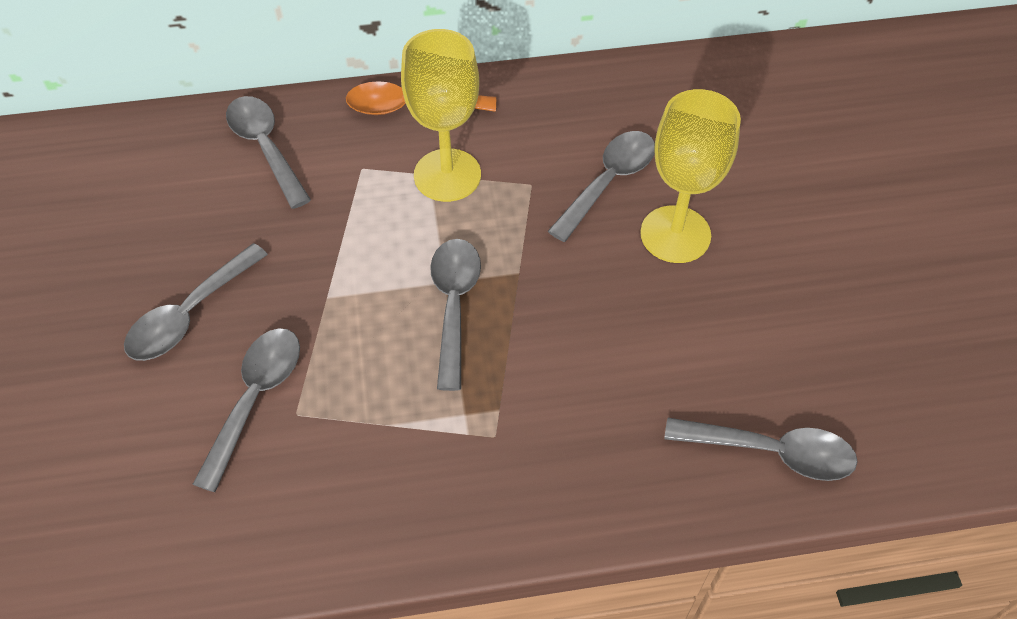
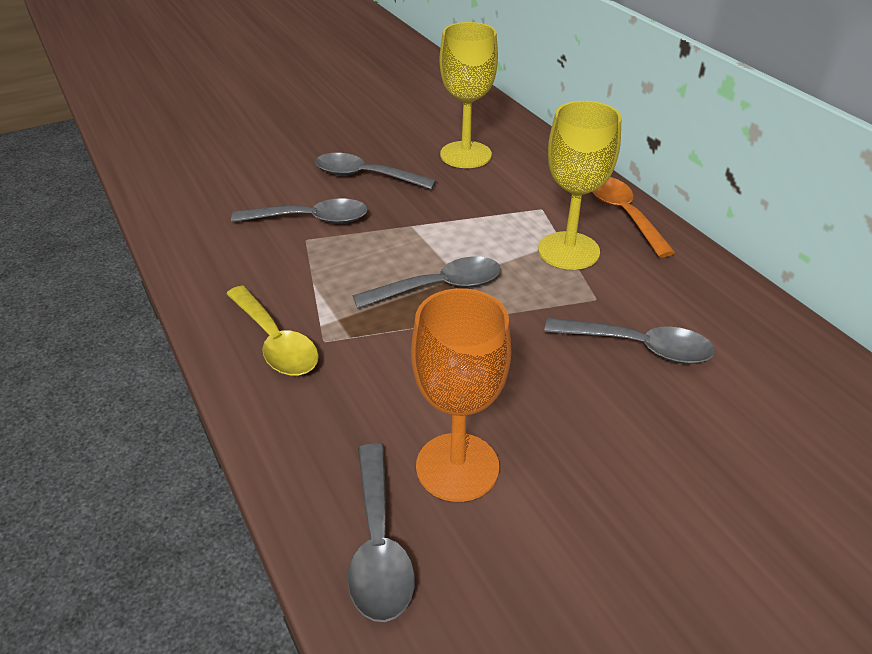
camera: 70 degrees right, 15 degrees down
(265, 148) = (526, 164): grey spoon -> none
(478, 484) = (275, 342): none -> yellow spoon
(675, 234) = (610, 409): yellow goblet -> yellow goblet (465, 155)
(705, 368) = (457, 467): none -> orange goblet

